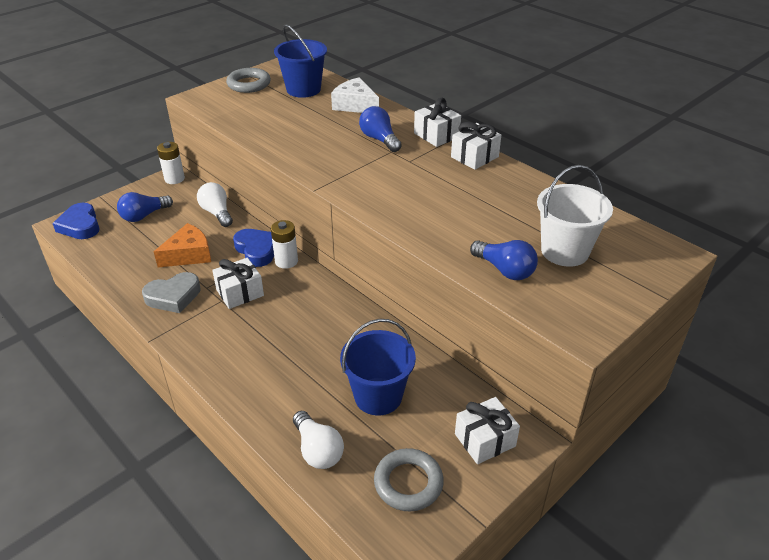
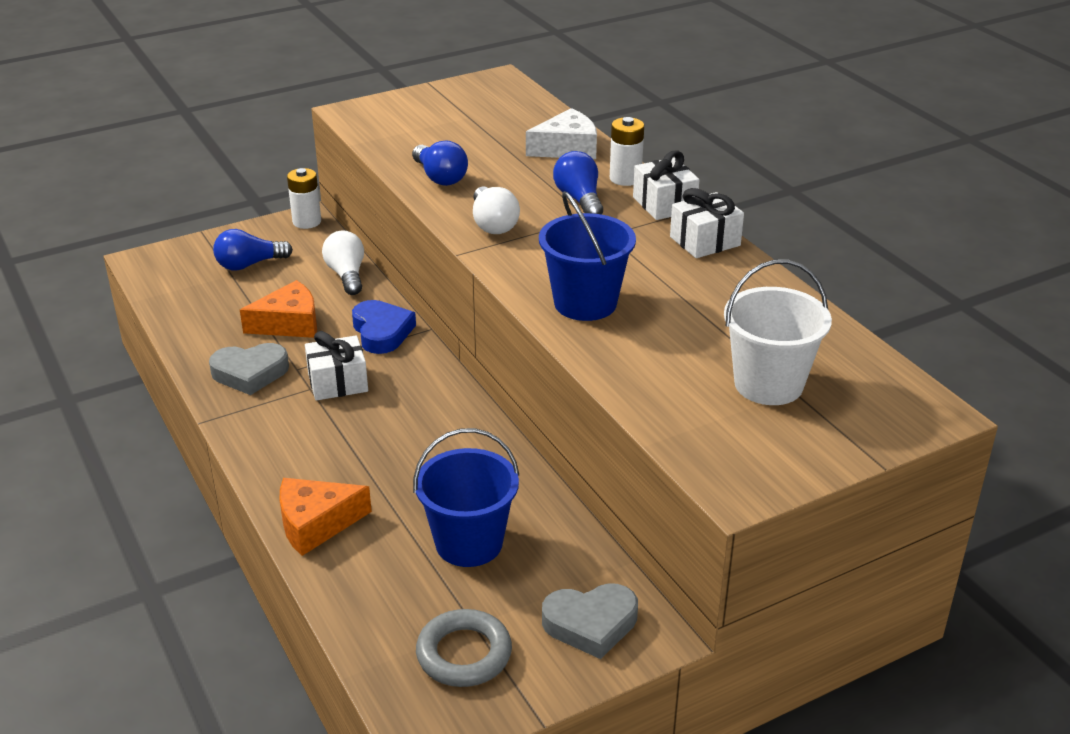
camera: 15 degrees right, 5 degrees down
(80, 225) = (163, 265): blue heart -> none
(249, 84) = (431, 102): grey ring -> none
(264, 404) = (316, 524): none -> orange cheese
(286, 261) = (416, 352): white battery -> white battery (625, 178)
(303, 89) = (504, 118): blue bucket -> blue bucket (585, 303)
(317, 450) = (362, 592): white light bulb -> white light bulb (493, 224)
(355, 105) = (567, 148): white cheese -> white cheese turned 105 degrees clockwise
(485, 440) = (591, 624): white gift -> grey heart
(504, 270) = (669, 394): blue light bulb -> blue light bulb (440, 177)

